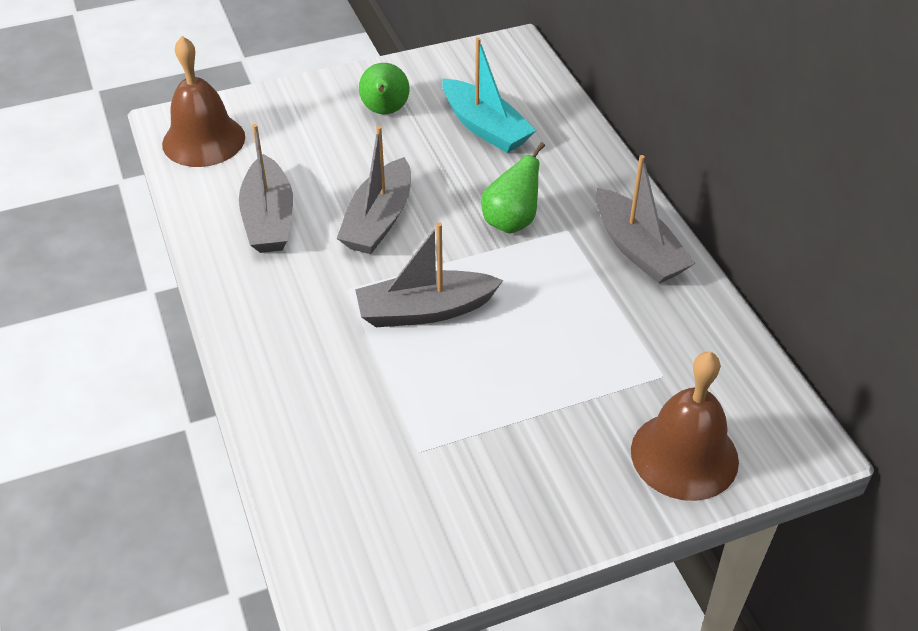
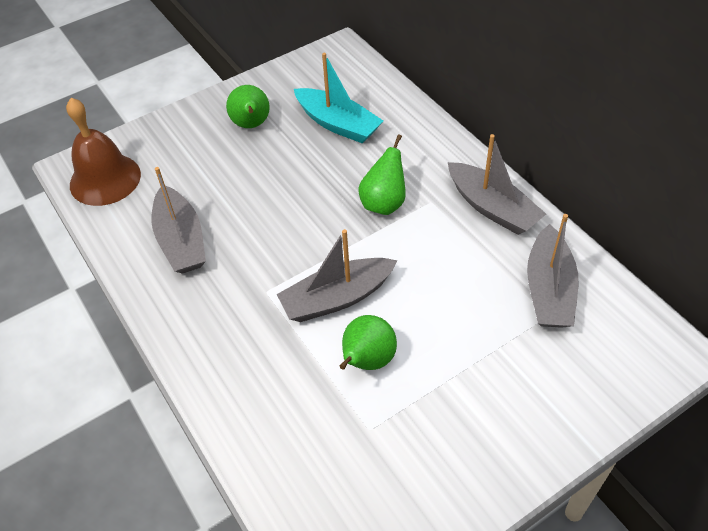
camera: 10 degrees left, 5 degrees up
(379, 220) = (274, 223): grey boat -> grey boat (549, 290)
(438, 381) = (367, 361): none -> green pear
(684, 455) = (586, 384): brown bell -> none

